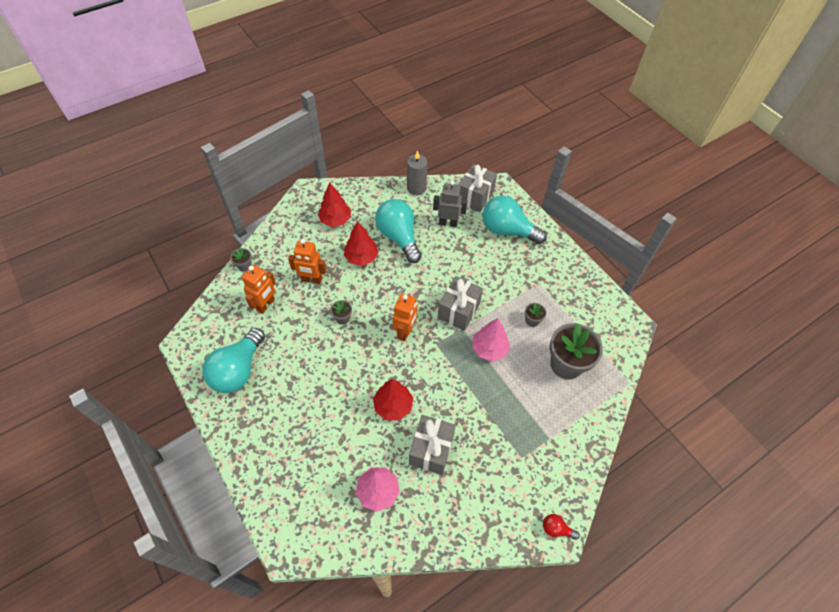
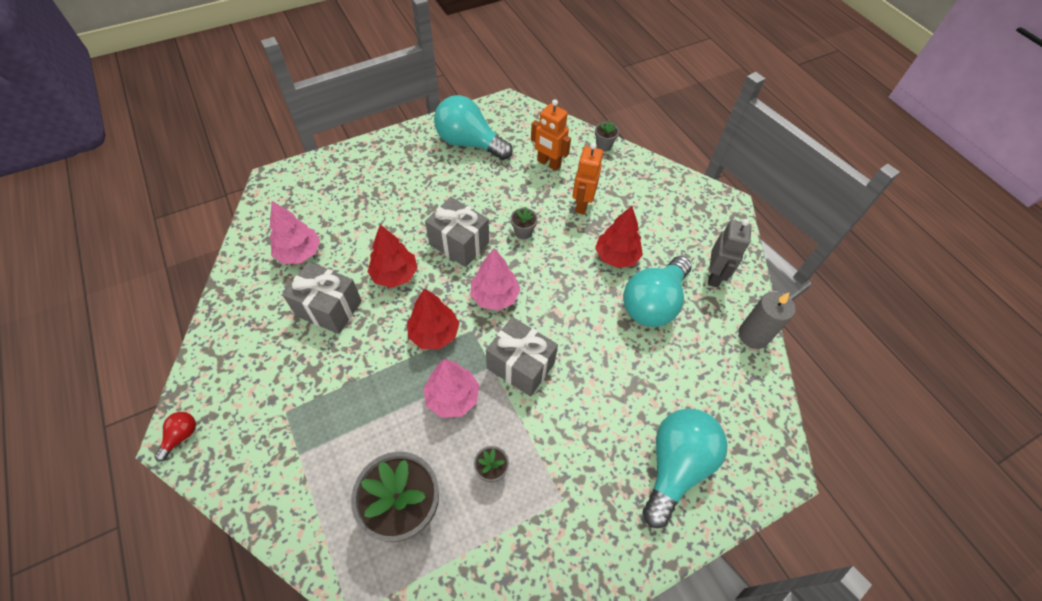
camera: 95 degrees right, 0 degrees up
(335, 220) = (679, 231): red tree -> red tree (434, 334)
(399, 237) = (653, 303): turquoise light bulb -> turquoise light bulb turned 150 degrees clockwise
(405, 332) = (495, 296): orange robot -> pink tree
(448, 223) = (684, 372): grey robot -> grey robot (714, 276)
(475, 196) = (747, 423): grey gift -> grey gift (459, 243)

